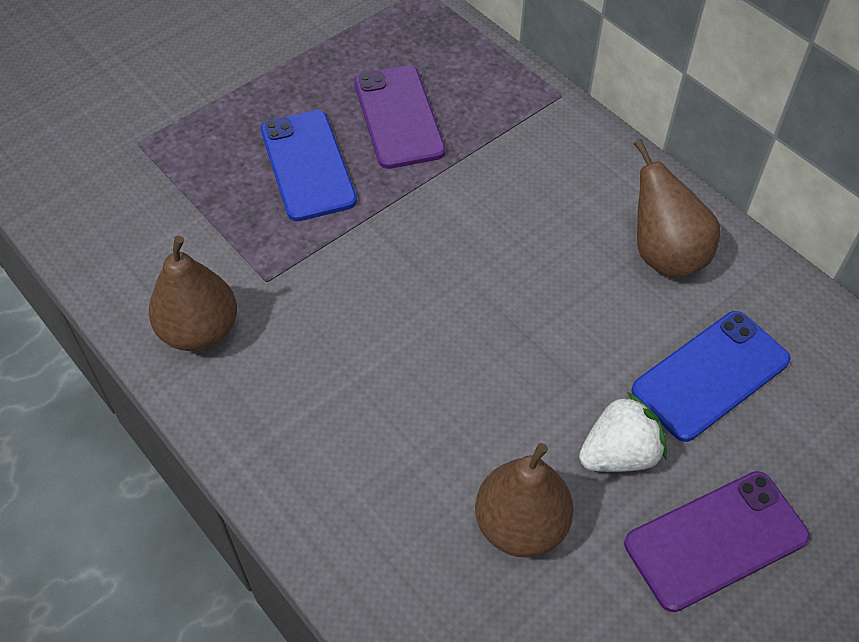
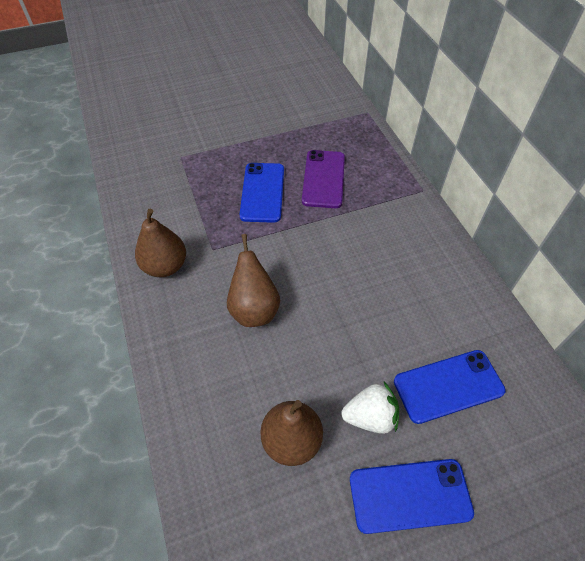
camera: 20 degrees right, 0 degrees up
(664, 254) = (448, 301): brown pear -> brown pear (254, 309)
(716, 540) = (410, 495): purple phone -> blue phone

